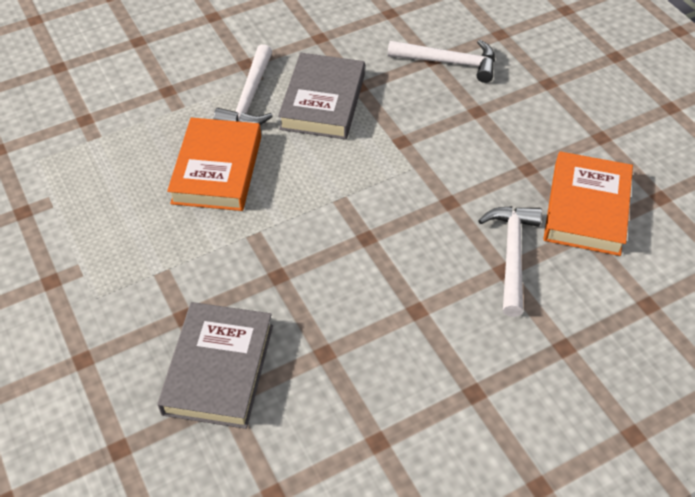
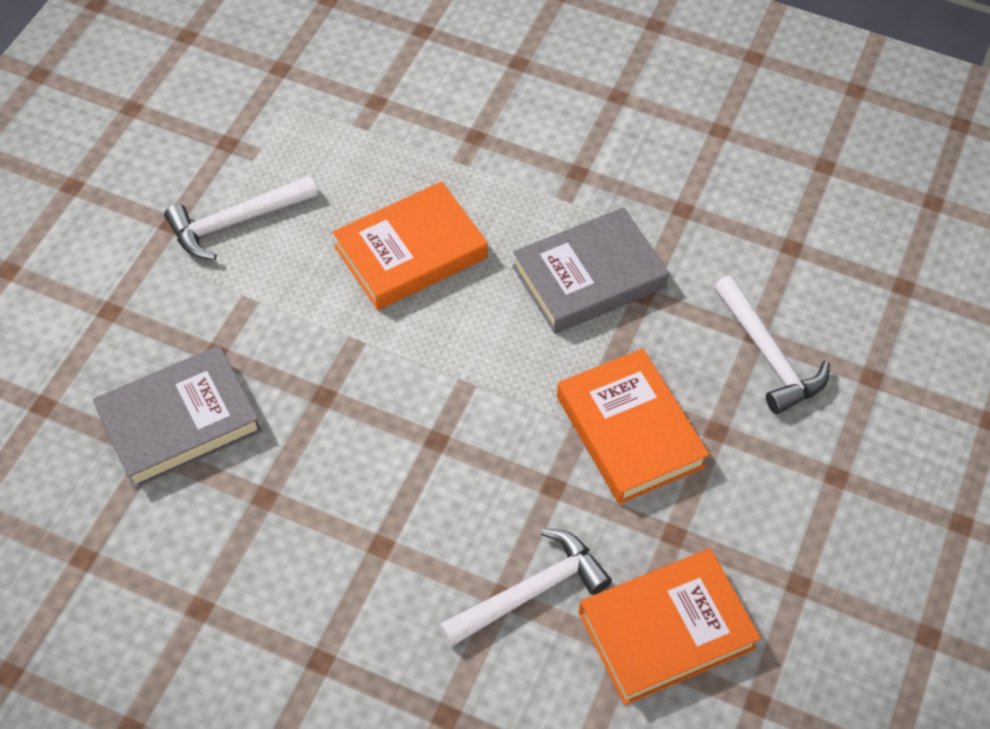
camera: 50 degrees right, 5 degrees up
(249, 98) = (531, 211): white hammer -> white hammer (236, 222)
(443, 146) = (629, 431): none -> orange book

